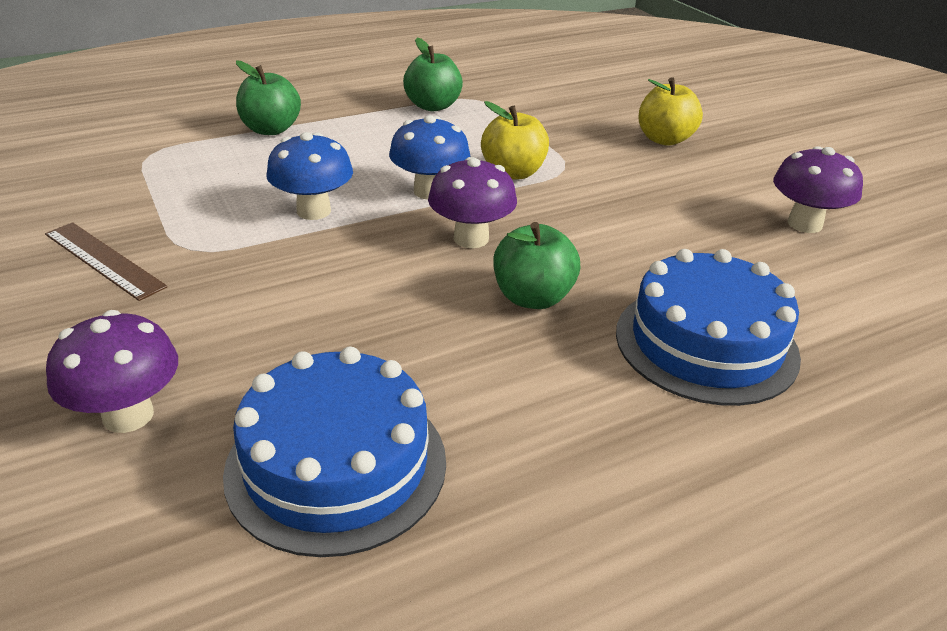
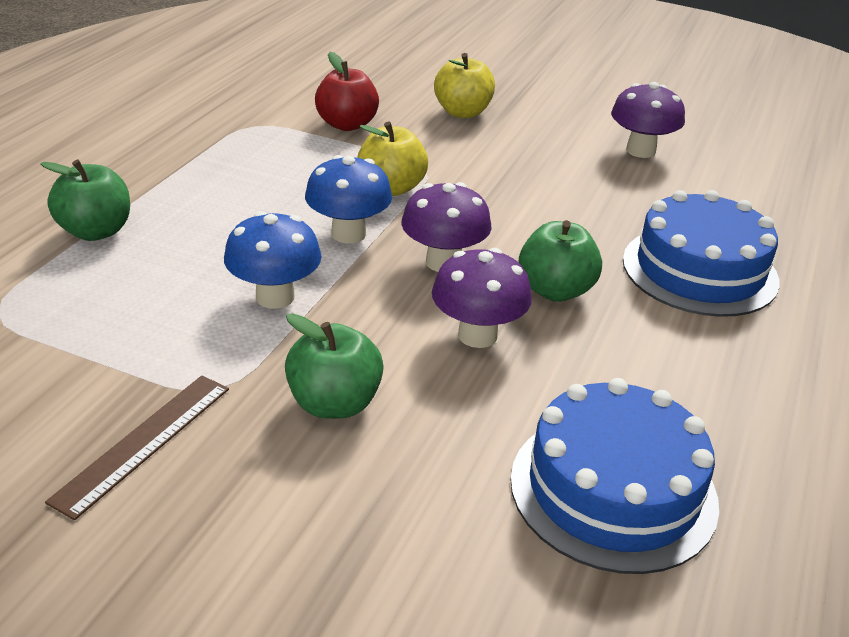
camera: 40 degrees left, 0 degrees up
(103, 260) = (144, 442): brown ruler -> brown ruler turned 60 degrees counterclockwise
(128, 415) = (408, 556): purple mushroom -> purple mushroom (477, 335)
(433, 106) = (225, 147): green apple -> green apple (334, 403)
(548, 119) = (347, 125): none -> red apple

